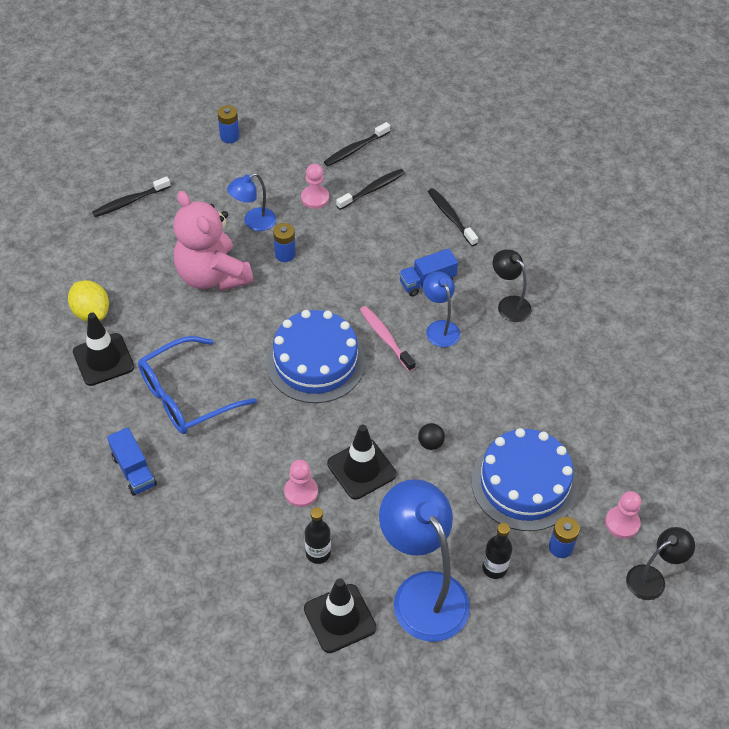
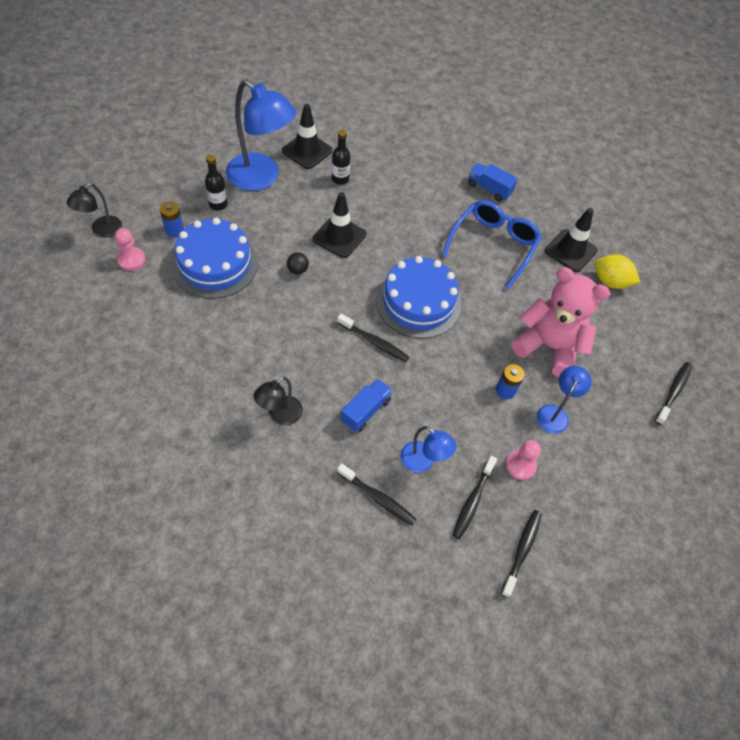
camera: 150 degrees right, 5 degrees up
(229, 136) = (654, 510): blue battery -> none
(301, 492) = (372, 210): pink pawn -> none
(385, 338) = (374, 342): pink toothbrush -> black toothbrush
(439, 328) = (333, 368): blue lamp -> blue lamp (423, 462)
(509, 304) = (280, 415): black lamp -> black lamp turned 105 degrees clockwise

